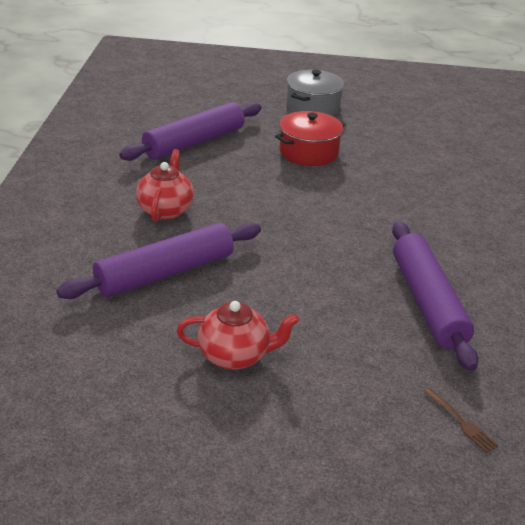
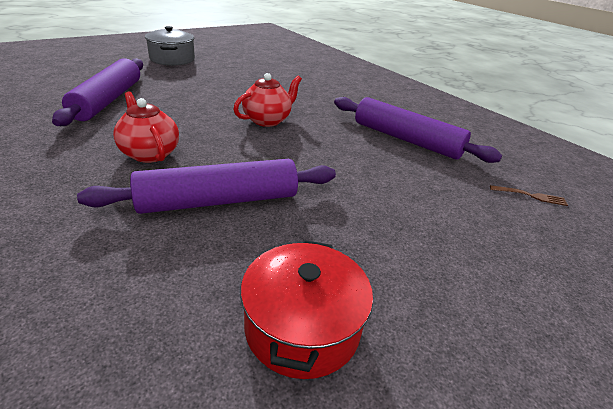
camera: 45 degrees left, 0 degrees up
(165, 273) = (219, 200): purple rolling pin -> purple rolling pin turned 60 degrees clockwise
(235, 356) = (368, 234): red teapot -> red teapot (267, 120)
(308, 152) = (208, 83): red pot -> red pot (302, 327)

